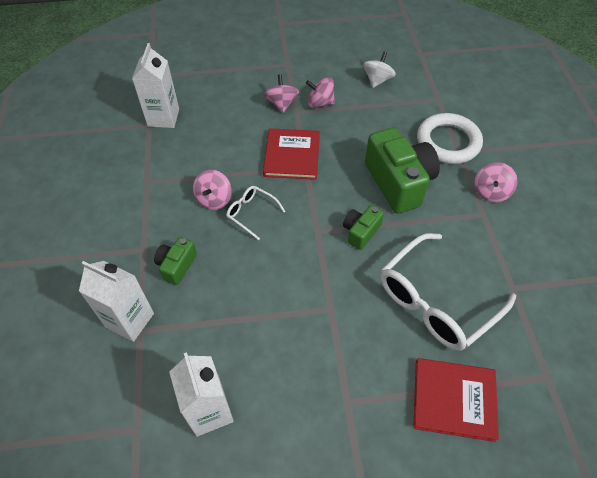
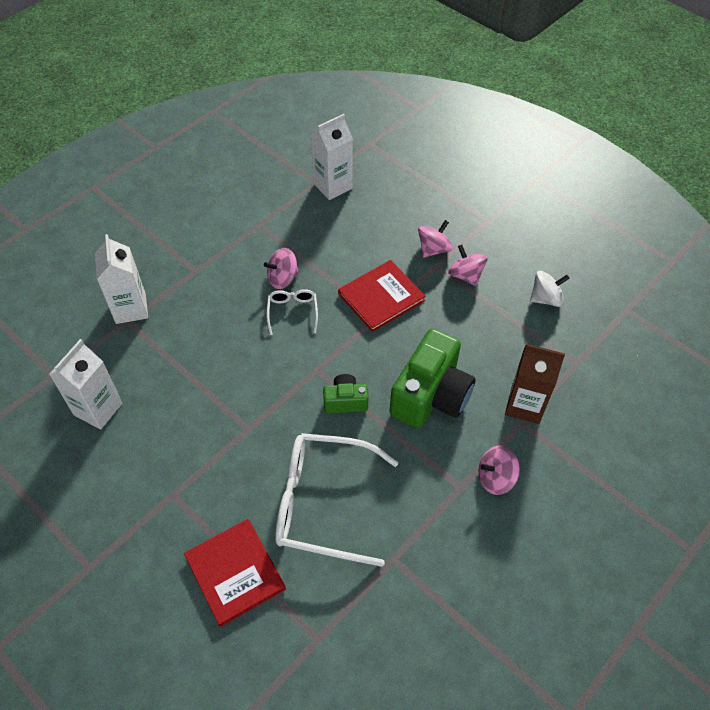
camera: 50 degrees right, 0 degrees up
(176, 266) = (199, 301): green camera -> none
(448, 142) = (525, 405): white ring -> brown carton

